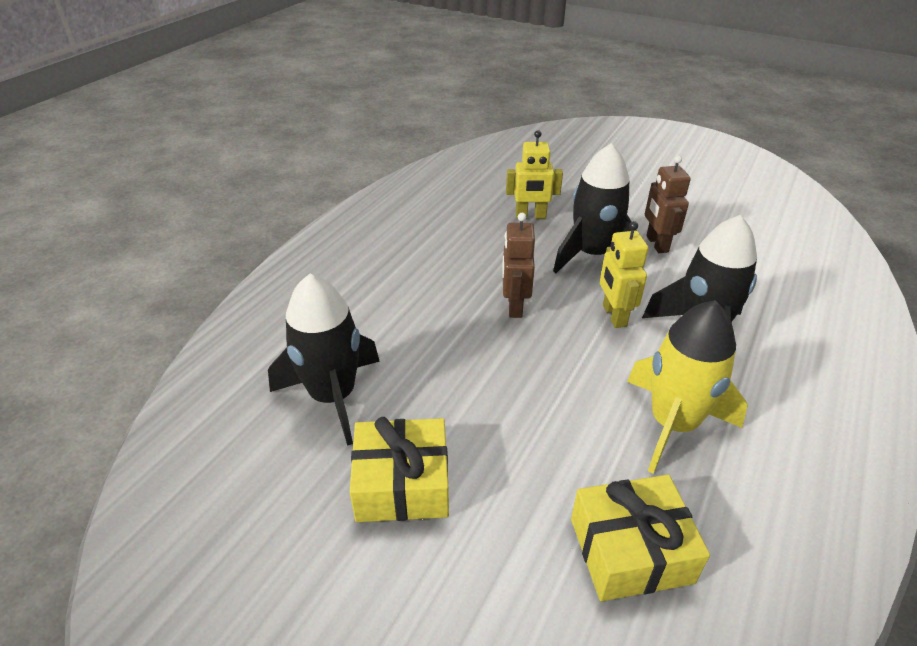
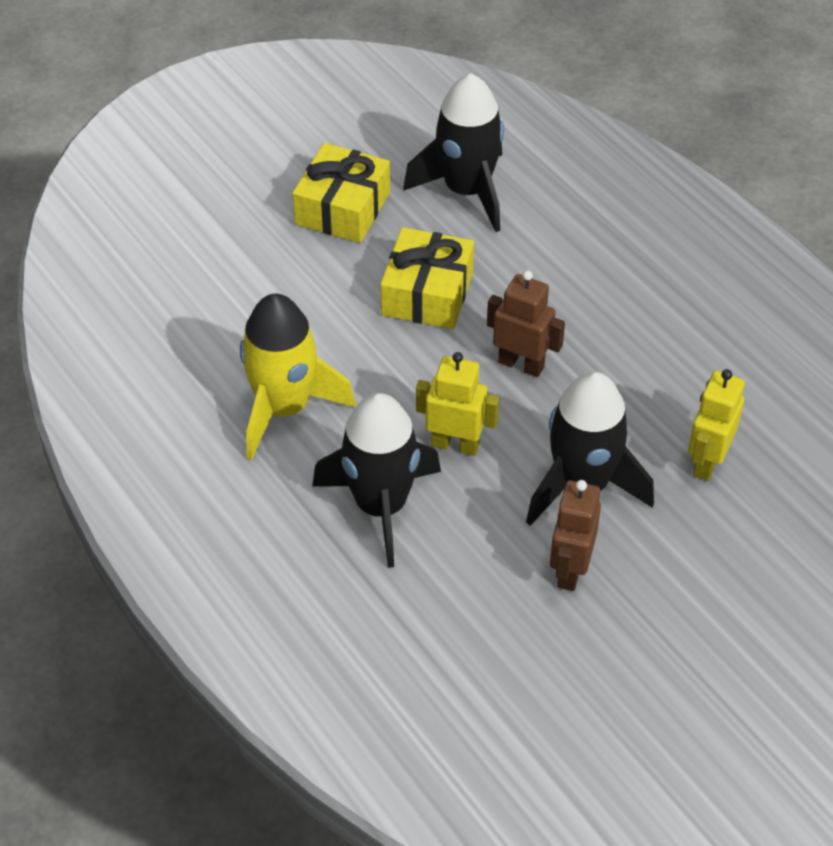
camera: 115 degrees right, 10 degrees up
(630, 550) = (195, 314): yellow gift -> yellow gift (427, 293)
(656, 244) = (570, 570): brown robot -> brown robot turned 90 degrees counterclockwise

